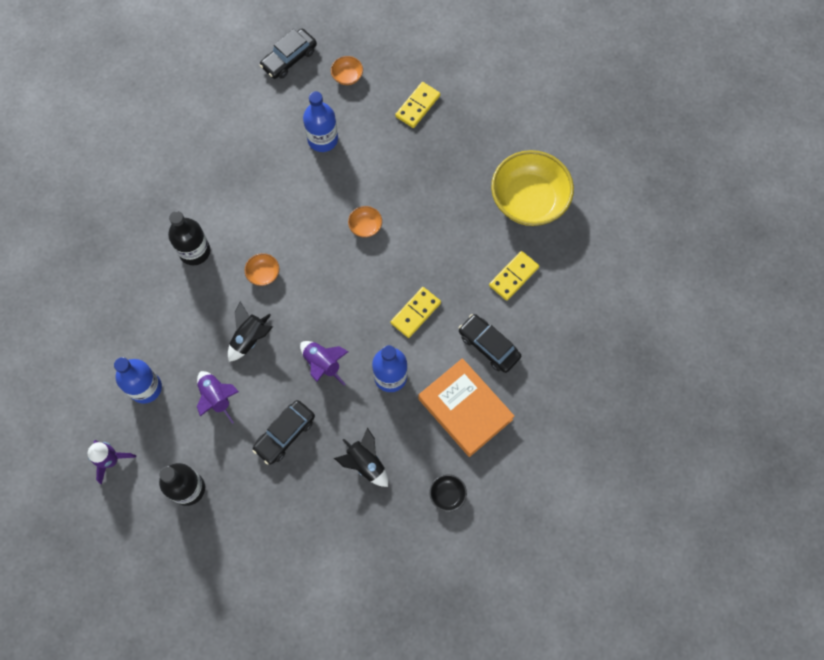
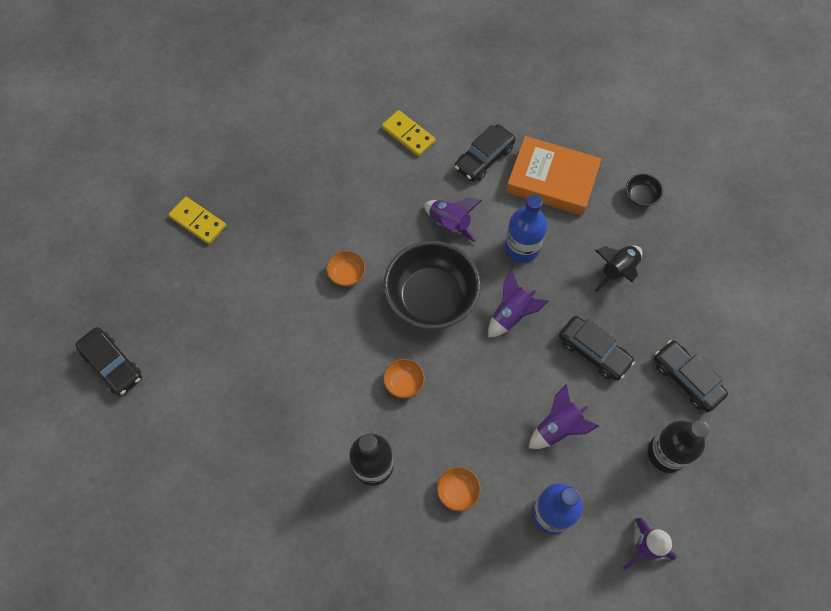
camera: 90 degrees left, 5 degrees down
(250, 338) = (484, 394): black rocket -> none
(255, 515) = (686, 379): none -> black car
(322, 139) = (231, 322): blue bottle -> none
(341, 296) = (431, 298): none -> black bowl
(347, 76) = (148, 296): orange bowl -> orange bowl (458, 491)
(415, 313) = (450, 224): yellow domino -> purple rocket
(465, 409) = (552, 180): orange book -> orange book turned 60 degrees clockwise
(529, 200) = (323, 119): yellow bowl -> none

